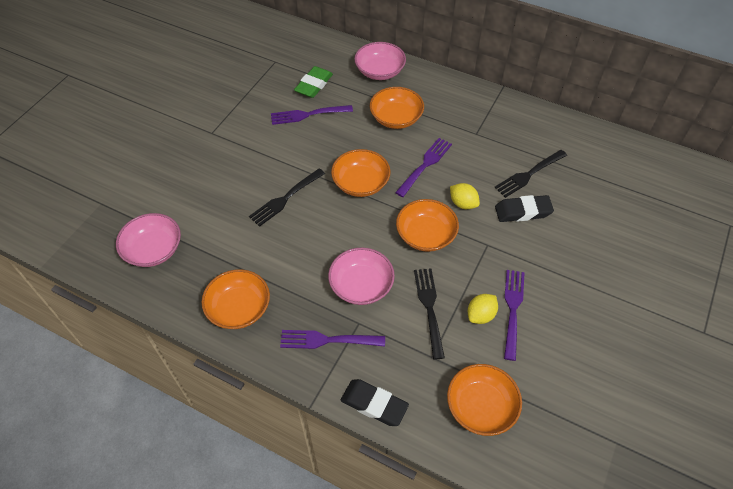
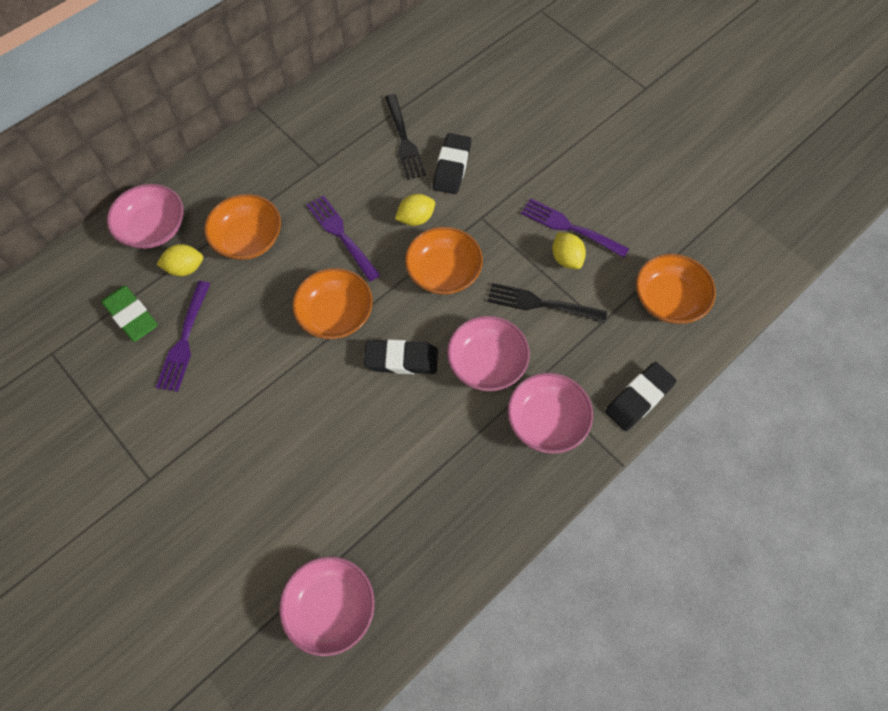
camera: 70 degrees left, 10 degrees up
(239, 308) = (468, 512): orange bowl -> none
(286, 198) = (319, 409): black fork -> none
(328, 340) = (546, 421): purple fork -> pink bowl
(341, 232) = (401, 360): none -> black eraser
(358, 96) = (185, 268): none -> yellow lemon

